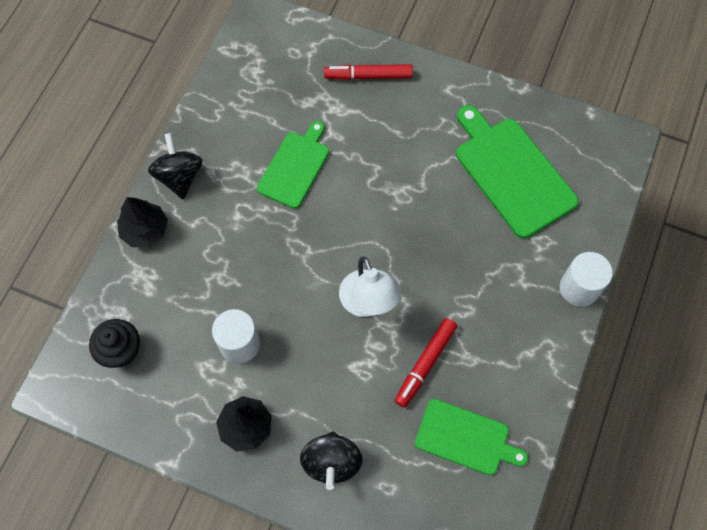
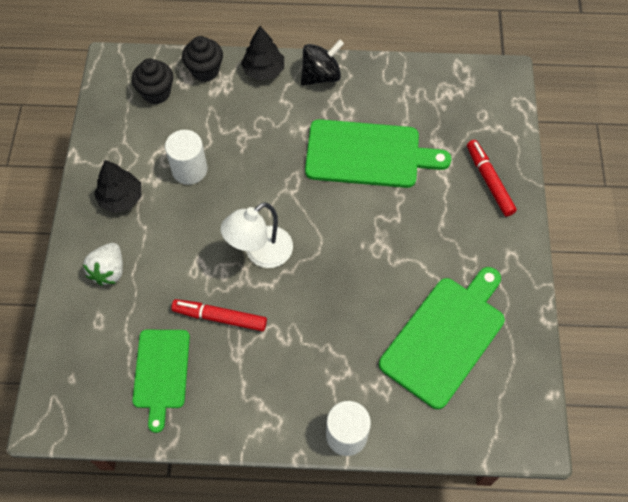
camera: 70 degrees right, 5 degrees down
(116, 290) = (205, 71): none -> black cupcake
(295, 167) = (368, 154): green cutting board -> green cutting board, size x1.55
(331, 462) = (109, 271): black spinning top -> white strawberry

